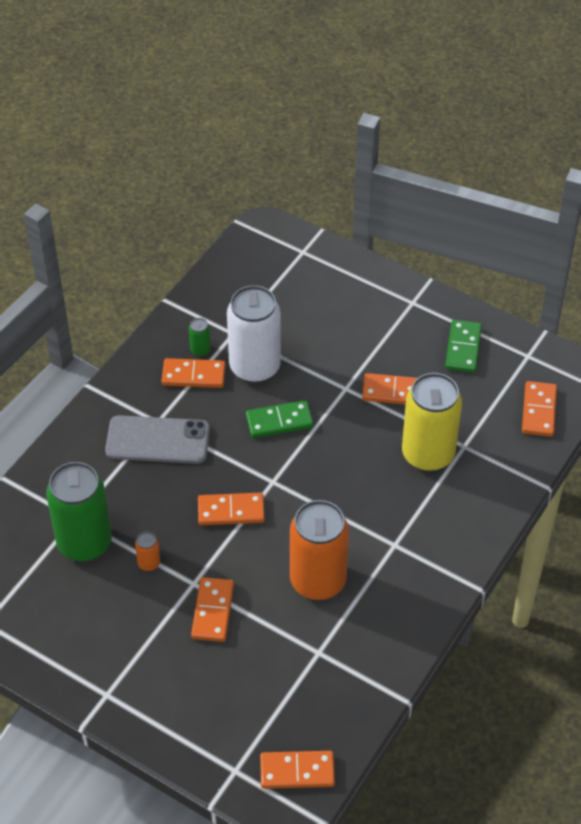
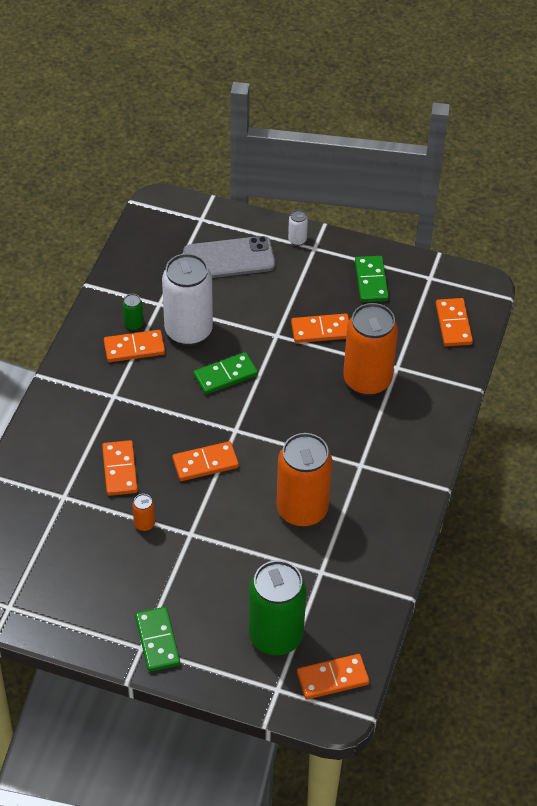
camera: 15 degrees left, 0 degrees up
(84, 543) = (79, 517): green can -> green can (275, 636)
(125, 691) = (157, 641): none -> green domino
(158, 440) = (119, 412): grey phone -> grey phone (229, 258)
(212, 611) = (215, 555): orange domino -> orange domino (119, 470)
(396, 291) = (297, 240): none -> white can
(428, 454) = (367, 380): yellow can -> orange can

